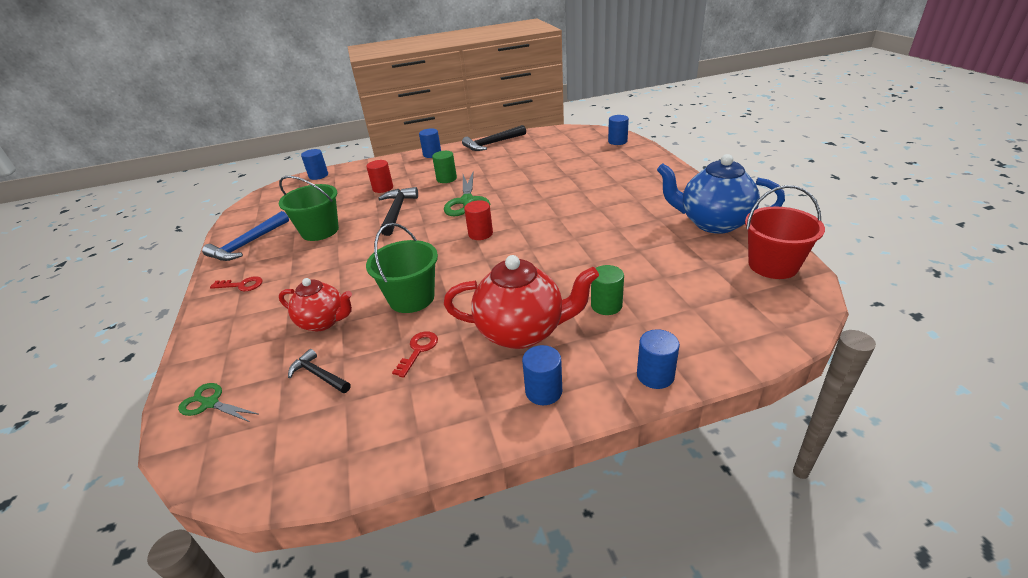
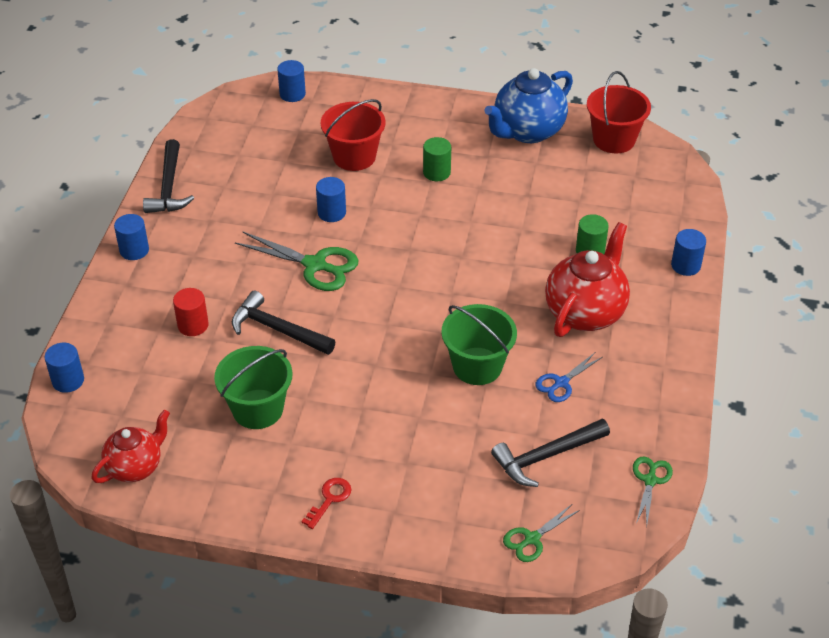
camera: 65 degrees left, 10 degrees up
(248, 244) = (223, 484): blue hammer -> none
(307, 465) = (650, 480): none -> green scissors
(319, 375) = (546, 456): black hammer -> black hammer, size x1.62
(323, 322) = (464, 439): red teapot -> red teapot (135, 467)
(418, 350) = (561, 383): red key -> blue scissors
(446, 179) = (231, 262): green cylinder -> green cylinder (436, 172)
(480, 234) = (400, 280): red cylinder -> none
(543, 391) = (662, 328): blue cylinder -> blue cylinder (331, 213)
(586, 176) = (354, 156): none -> red bucket

